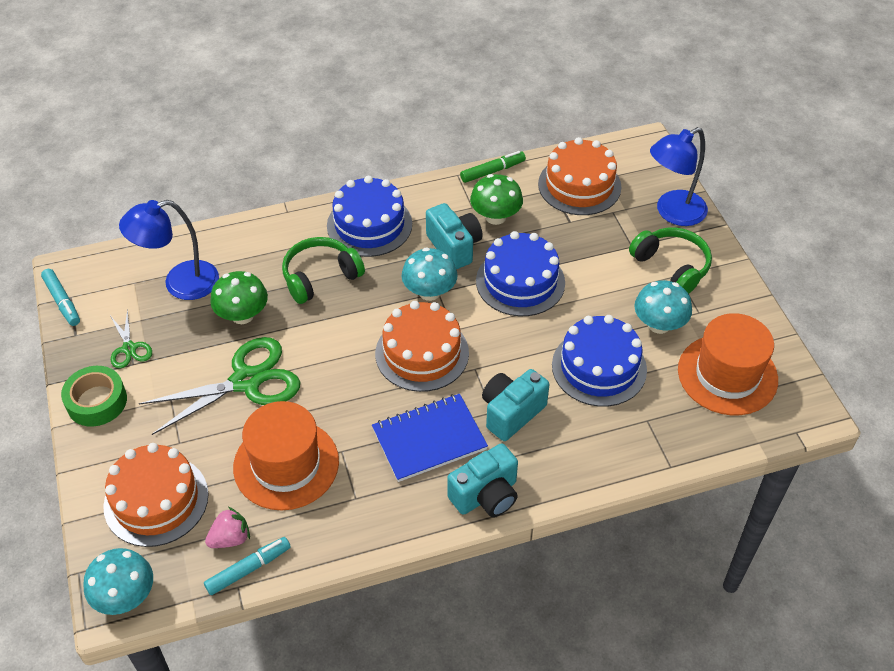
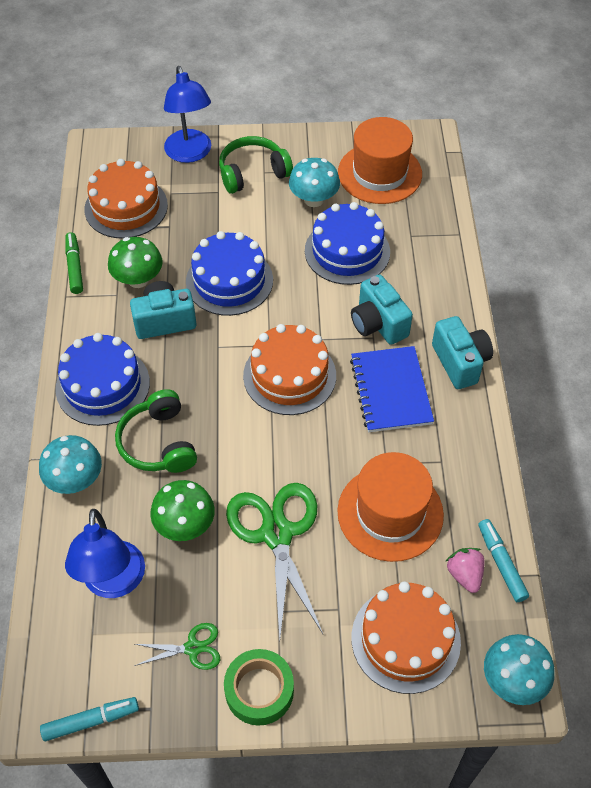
camera: 75 degrees left, 5 degrees up
(429, 292) = (215, 353): turquoise mushroom -> turquoise mushroom (75, 479)

